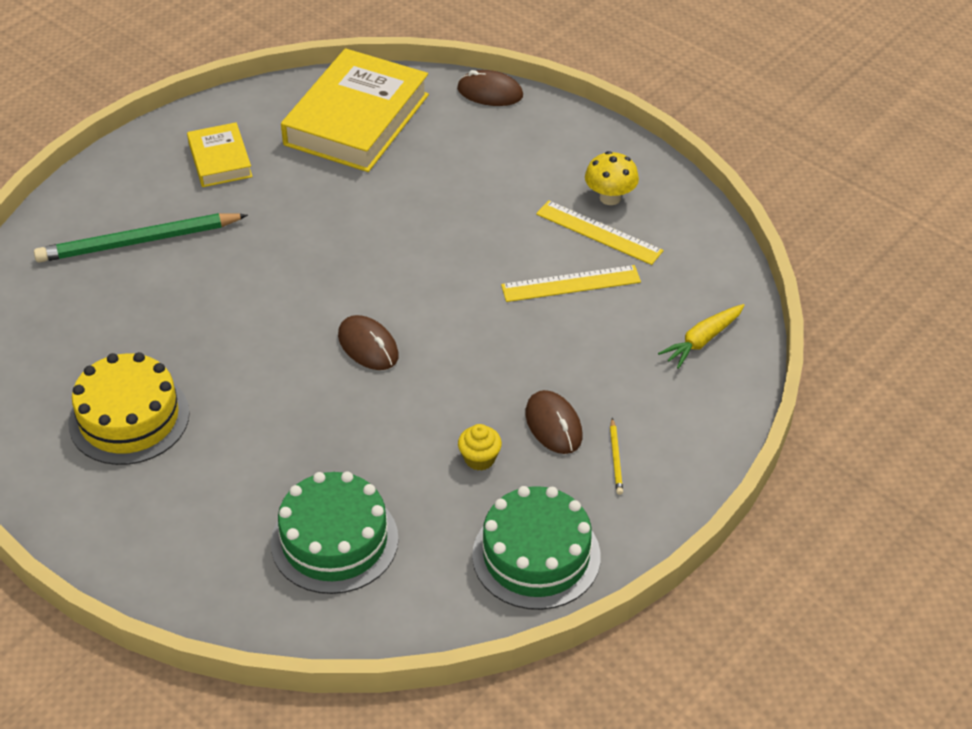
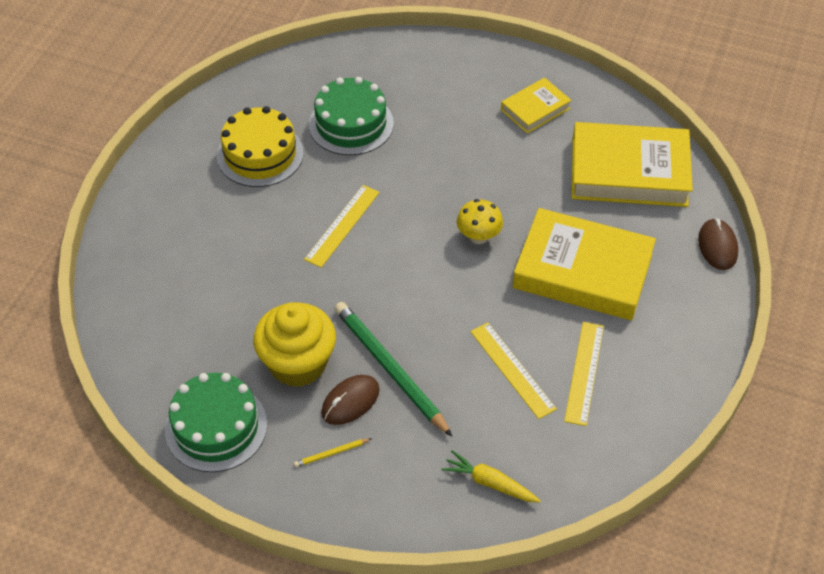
camera: 70 degrees right, 5 degrees up
(138, 242) = (426, 97): green pencil -> green pencil (390, 369)
(295, 368) = (342, 225): none -> yellow ruler
(334, 540) = (191, 301): green cake -> green cake (351, 124)
(368, 346) = (383, 260): brown mouse -> none
(470, 194) = (582, 271): none -> yellow book
(479, 459) = (297, 363): yellow cupcake -> yellow cupcake, size x2.30
(610, 198) = (632, 369): yellow mushroom -> yellow mushroom (478, 236)

